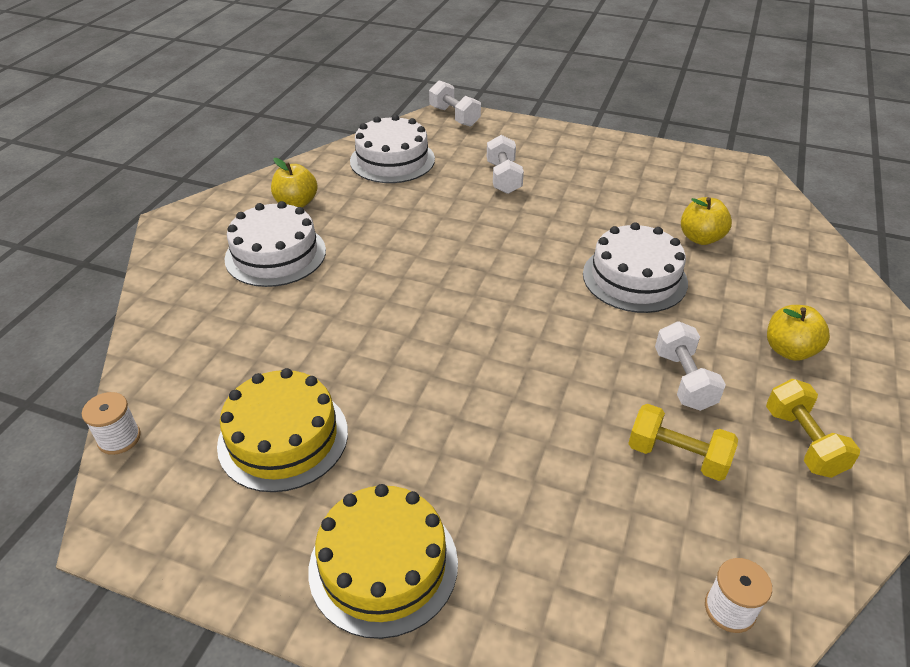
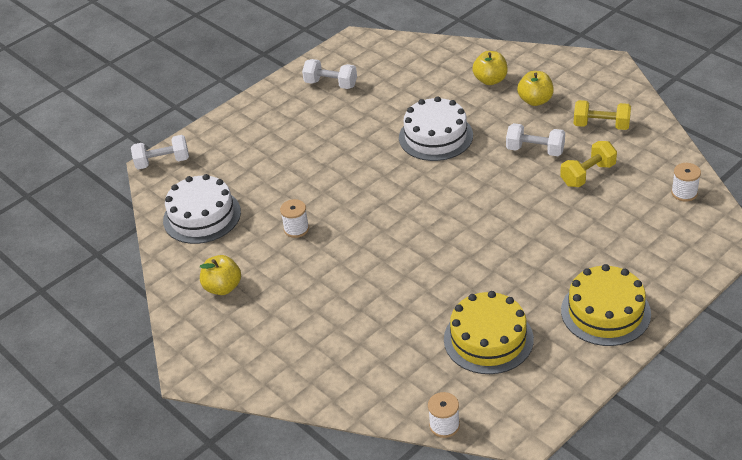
camera: 60 degrees left, 0 degrees up
(275, 254) = (287, 312): white cake -> none
(406, 222) = (296, 229): none -> white spool
(503, 178) = (277, 161): white dumbbell -> white dumbbell (331, 84)
(700, 238) = (415, 93): yellow apple -> yellow apple (490, 80)

